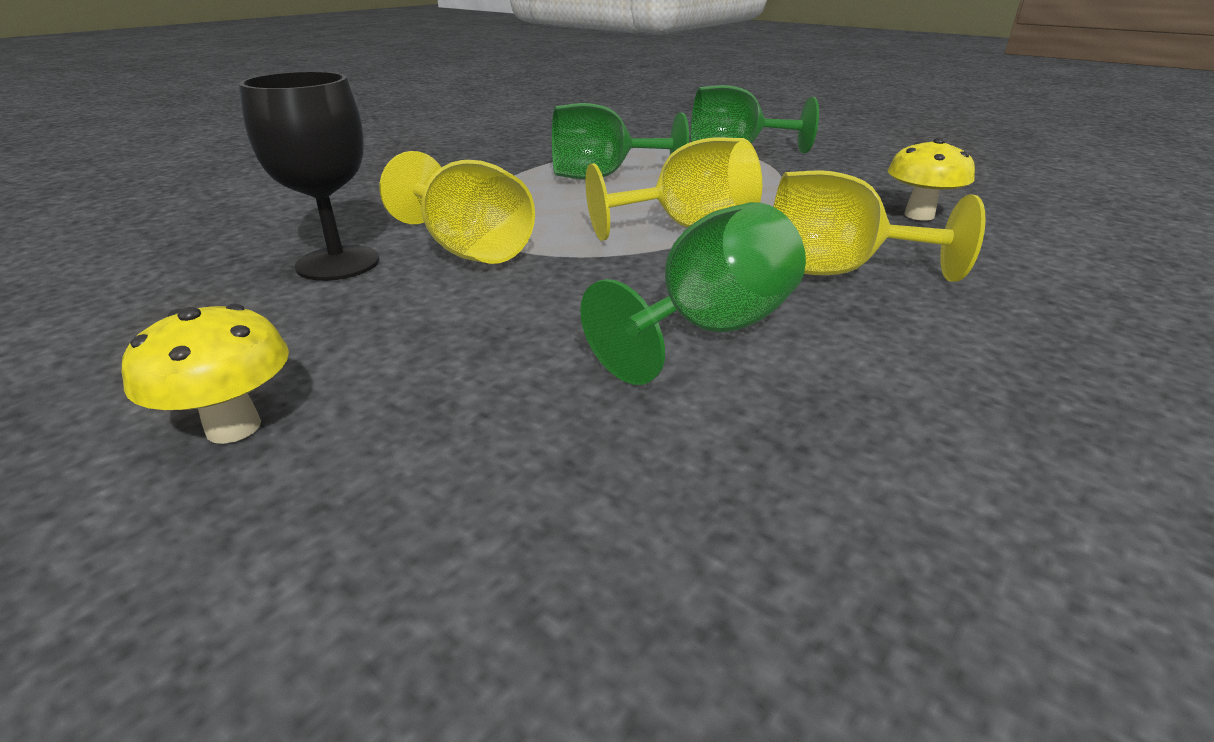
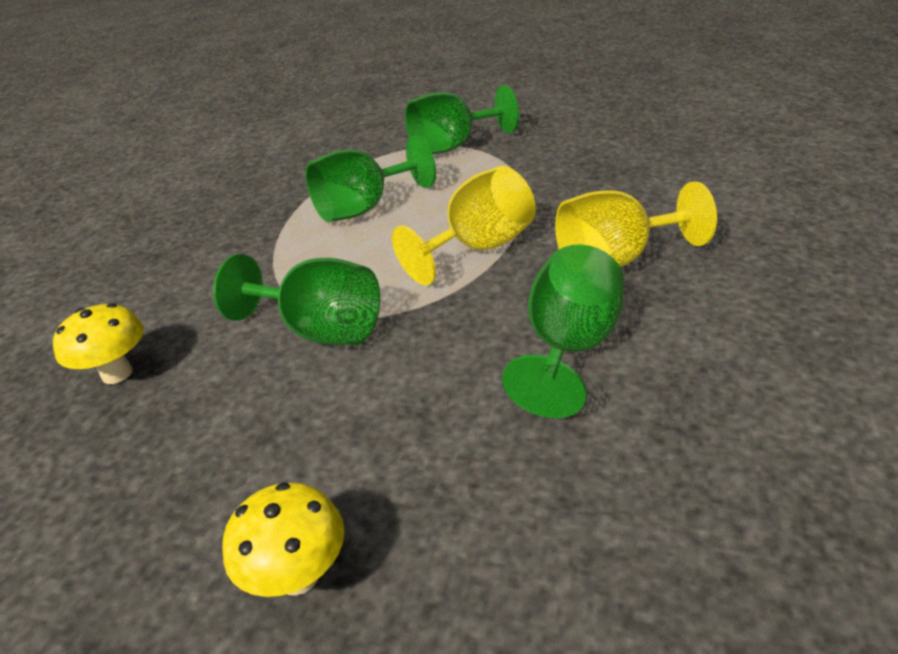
camera: 20 degrees left, 5 degrees up
(338, 263) = (218, 385): black goblet -> none
(468, 249) = (320, 330): yellow goblet -> green goblet
(919, 215) = (635, 182): yellow mushroom -> yellow mushroom (117, 373)

